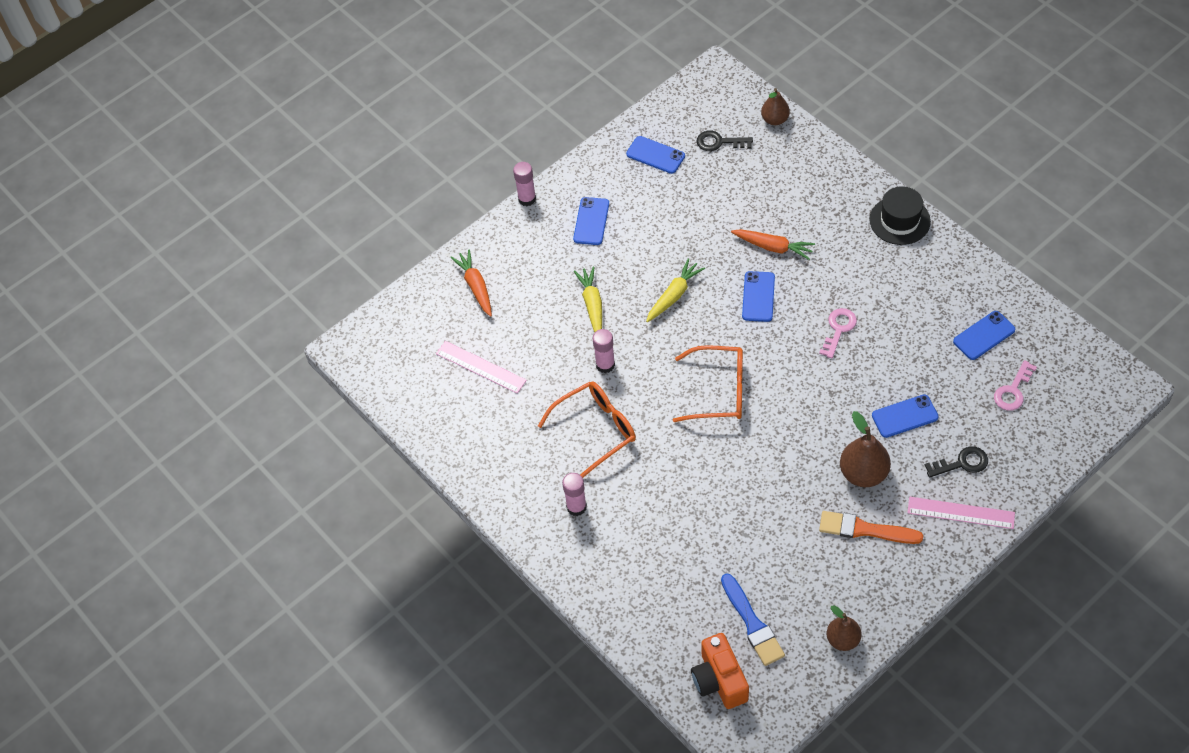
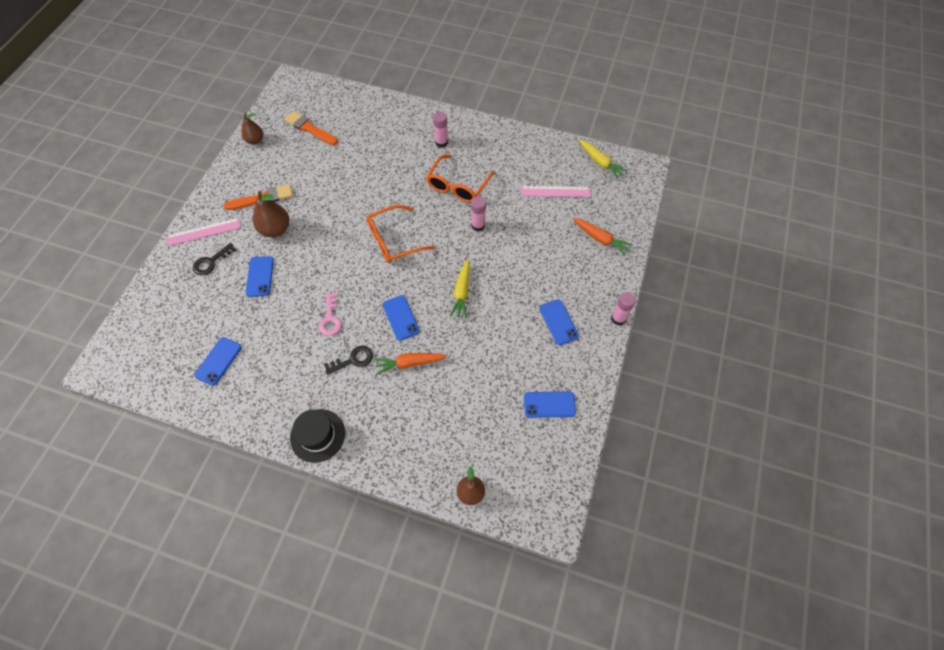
camera: 145 degrees right, 5 degrees up
(592, 305) = (513, 260): yellow carrot -> yellow carrot (600, 162)
(719, 142) = (505, 443): black key -> black key (353, 360)
(719, 680) = (315, 99): orange camera -> none
(752, 623) = (309, 128): blue brush -> orange brush
(904, 416) = (260, 276): blue phone -> blue phone turned 45 degrees counterclockwise
(1013, 390) = (186, 327): pink key -> none

